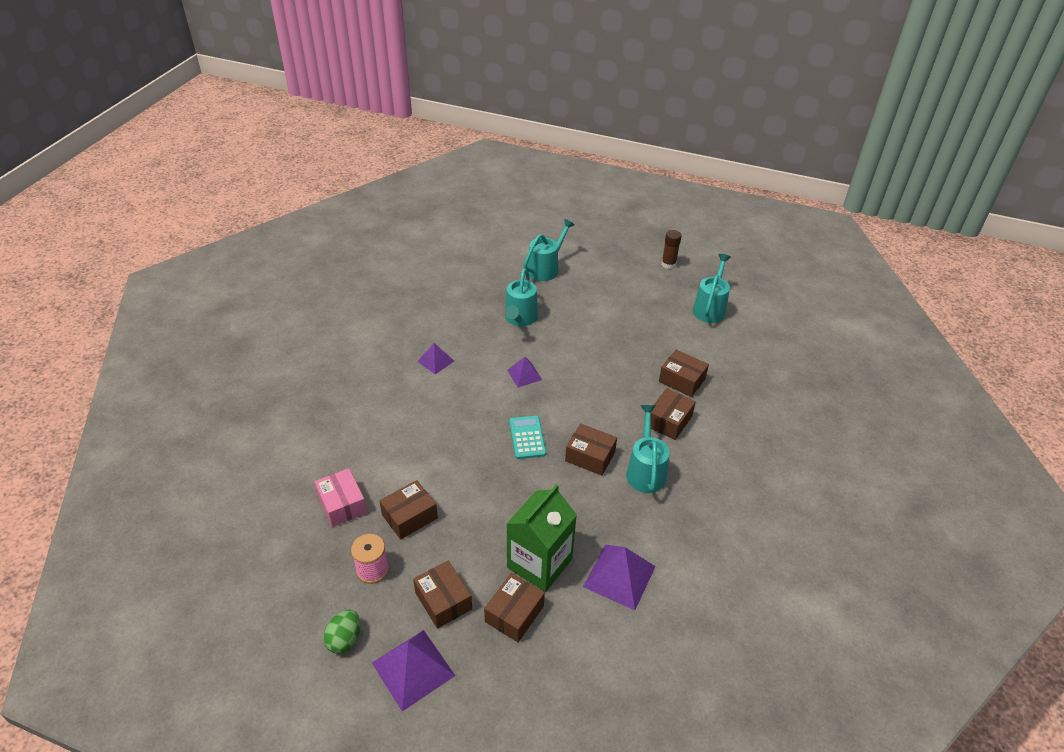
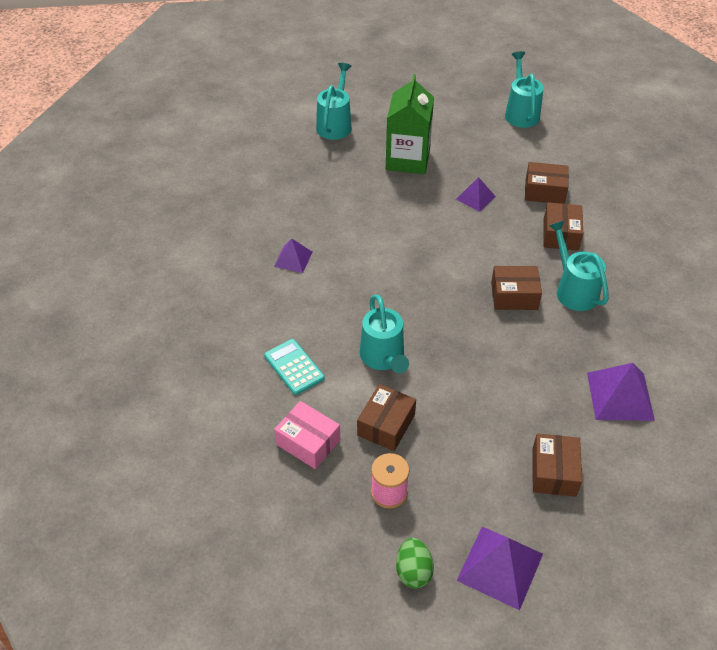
camera: 25 degrees left, 5 degrees up
(443, 601) = (480, 490): brown box -> none
(520, 319) = (347, 185): turquoise watering can -> turquoise watering can (384, 358)
(524, 375) = (393, 240): purple pyramid -> purple pyramid (475, 198)
(527, 437) = (442, 301): turquoise calculator -> turquoise calculator (294, 367)
(539, 563) = (542, 415): green carton -> green carton (408, 159)
(668, 264) = (452, 81): brown glue stick -> none

